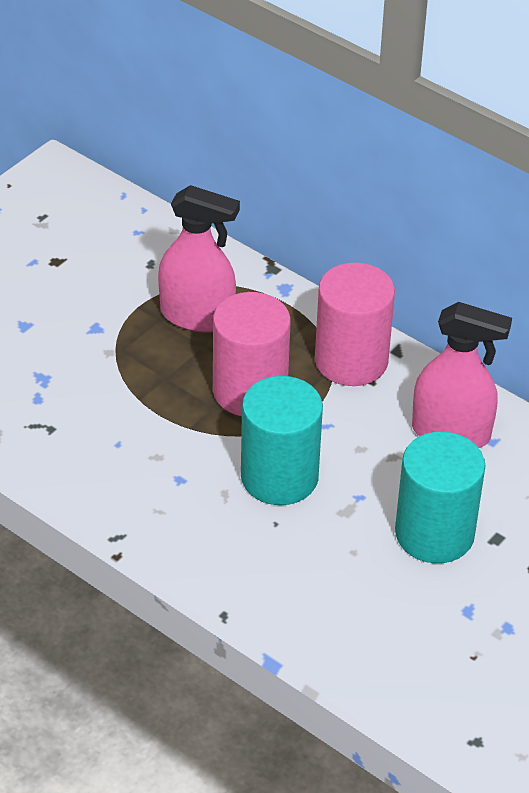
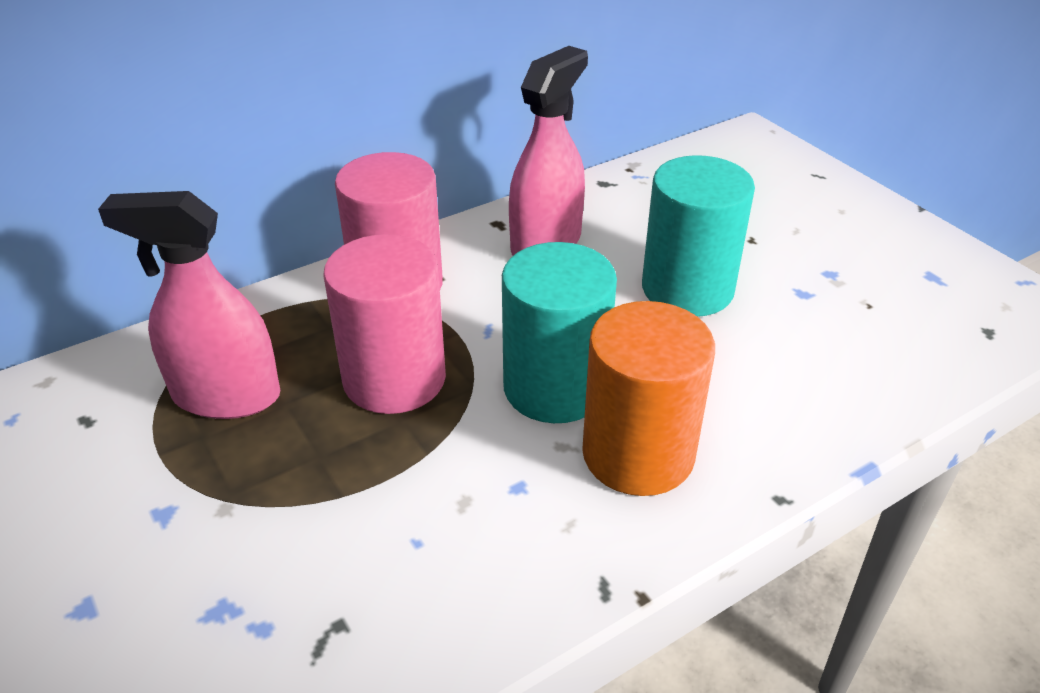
camera: 70 degrees left, 5 degrees down
(197, 316) = (226, 396): pink spray bottle -> pink spray bottle turned 120 degrees counterclockwise
(233, 533) = (638, 454): none -> orange cylinder

